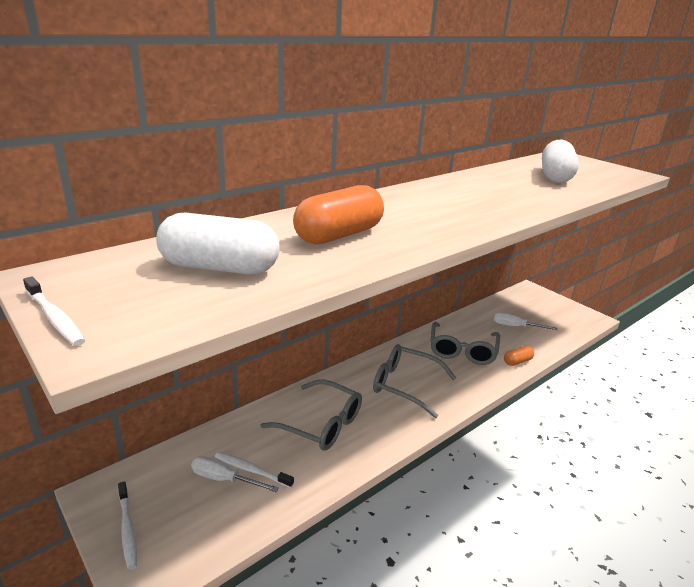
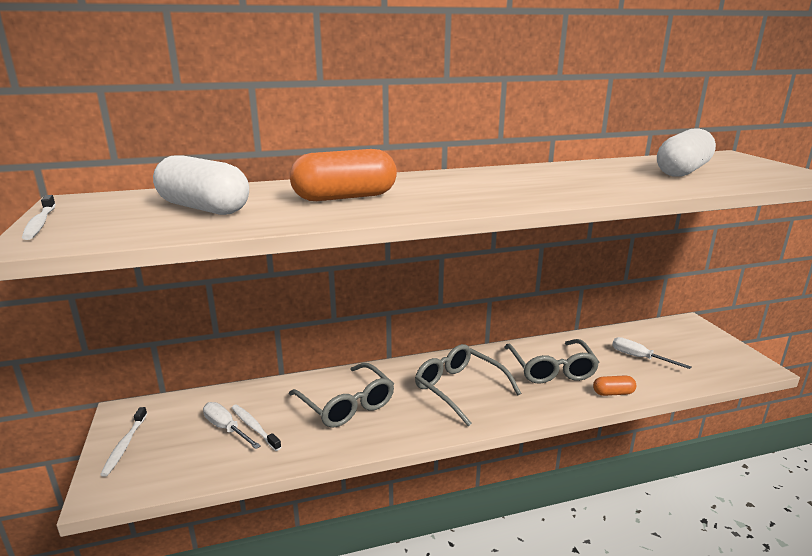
camera: 25 degrees right, 5 degrees down
(462, 350) = (551, 369): grey glasses -> grey glasses turned 45 degrees counterclockwise

